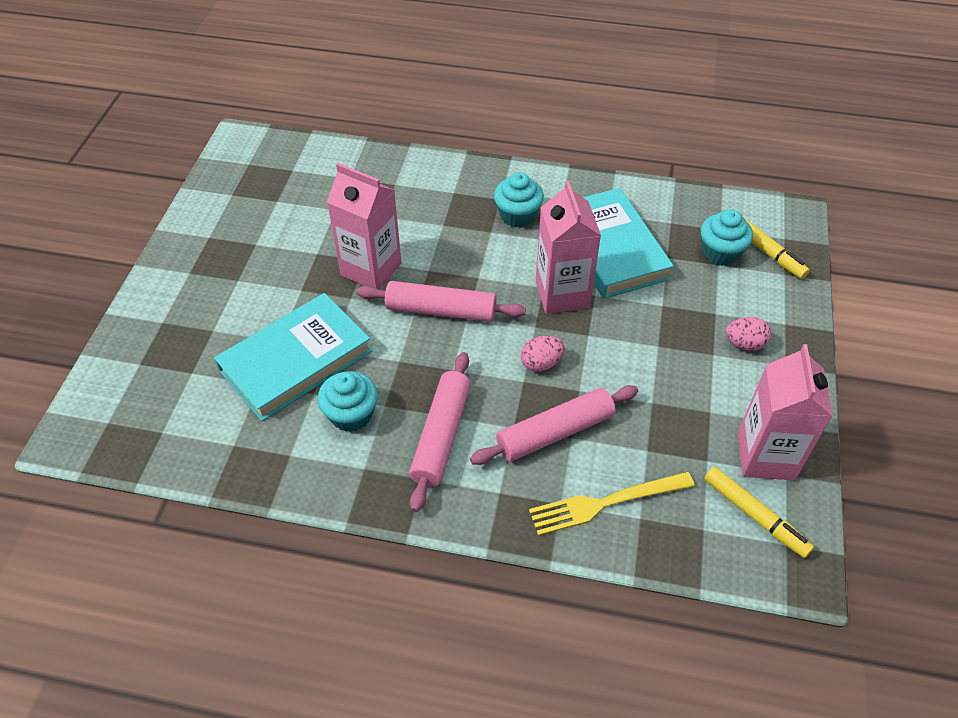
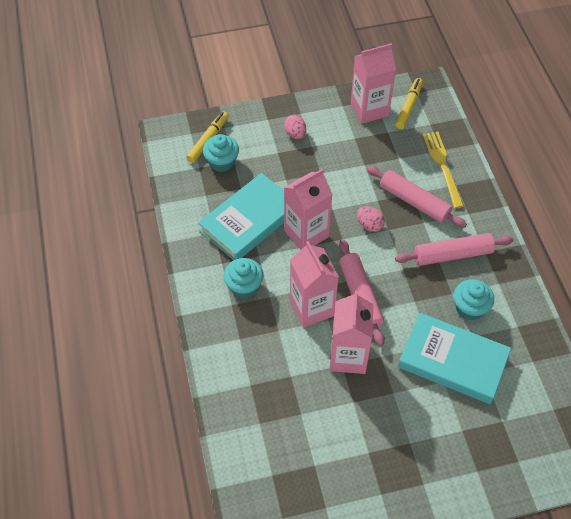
camera: 115 degrees left, 5 degrees up
(453, 261) = (312, 308): none -> pink carton
(605, 503) = (442, 166): yellow fork -> yellow fork turned 150 degrees counterclockwise

